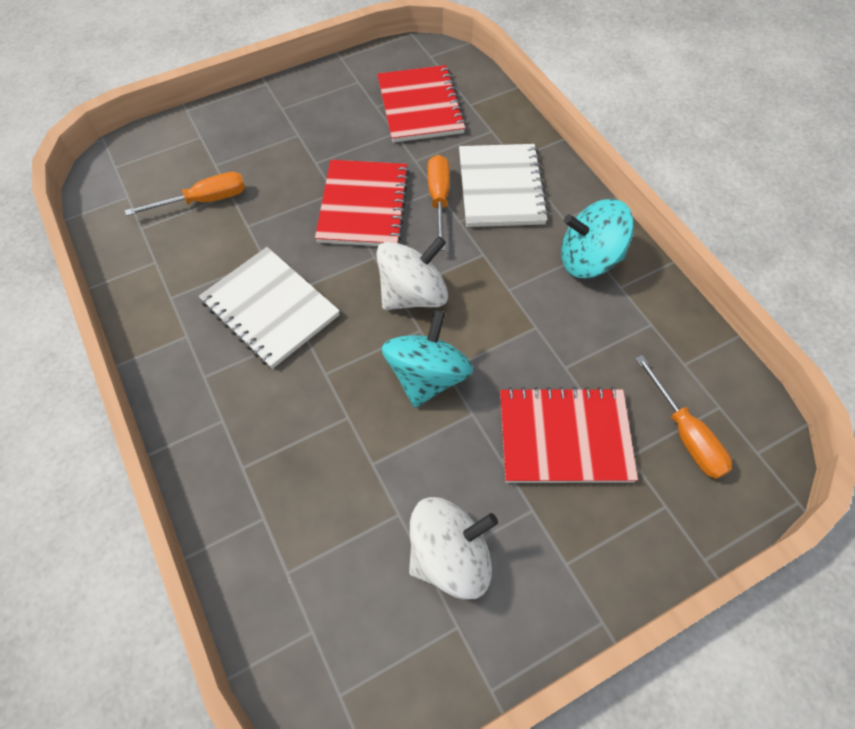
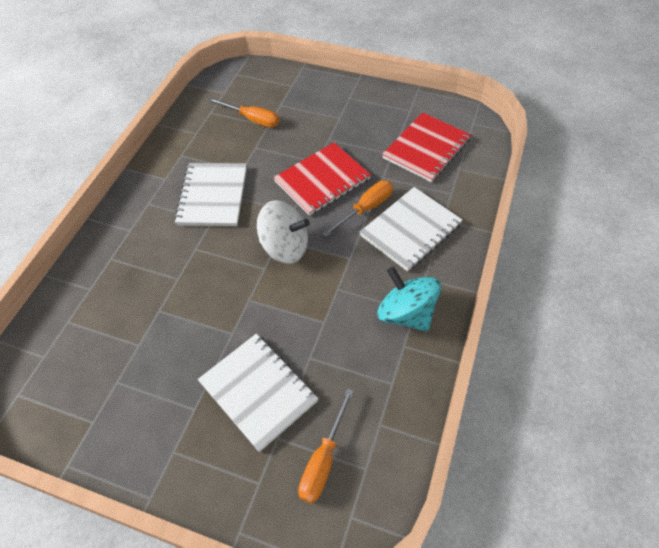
camera: 50 degrees right, 5 degrees down
(427, 376) = (236, 294): turquoise spinning top -> none
(450, 556) = (131, 387): white spinning top -> none
(564, 437) = (258, 391): red notebook -> white notebook

